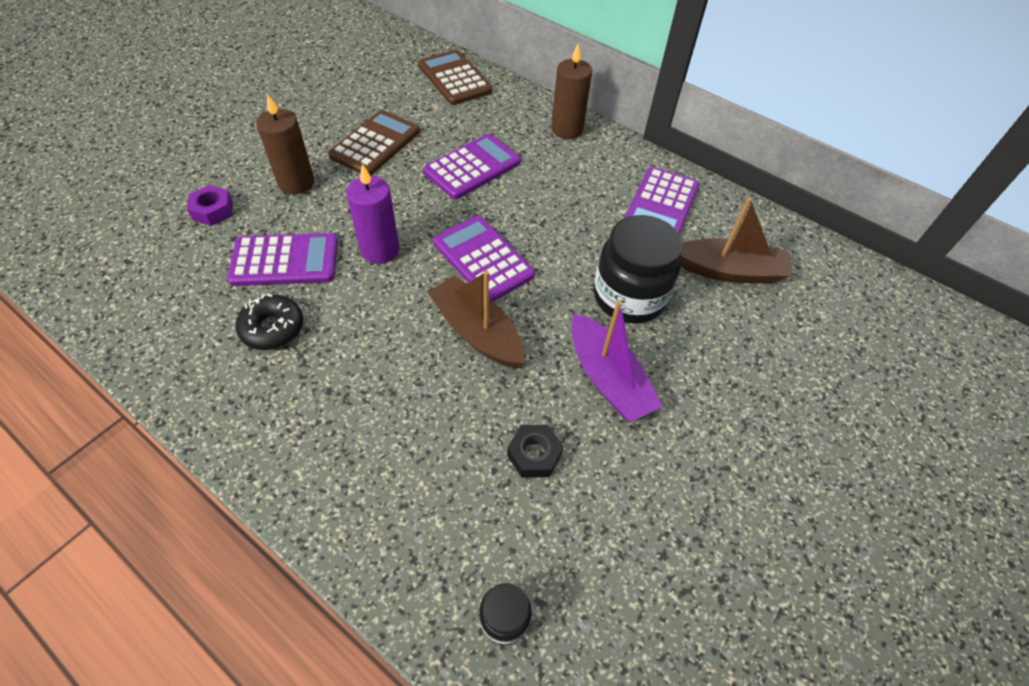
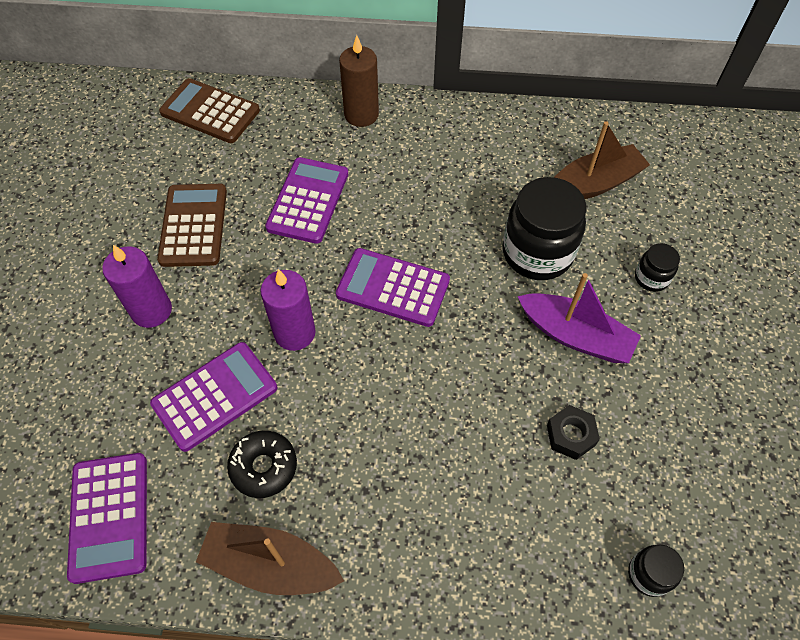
camera: 30 degrees left, 5 degrees up
(213, 210) = (93, 388): purple nut -> none
(296, 182) = (151, 310): brown candle -> purple candle
(477, 332) = (443, 359): brown boat -> brown boat (270, 565)
(661, 205) = (498, 150): purple calculator -> purple calculator (109, 516)
(721, 372) = (651, 278): none -> black jar

